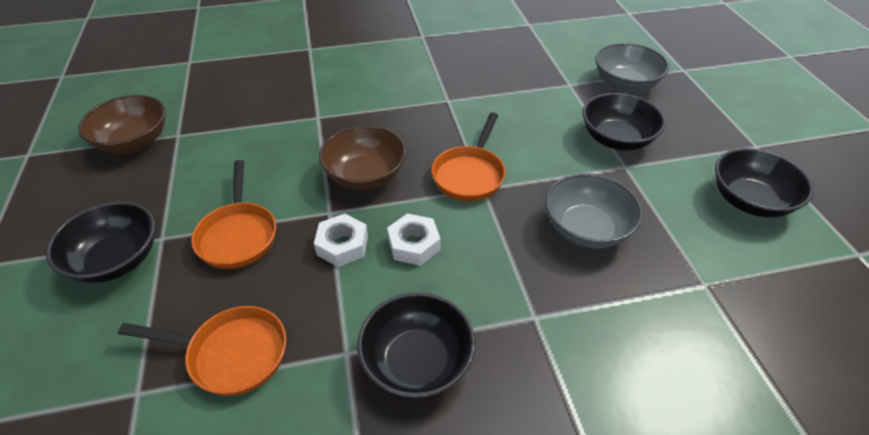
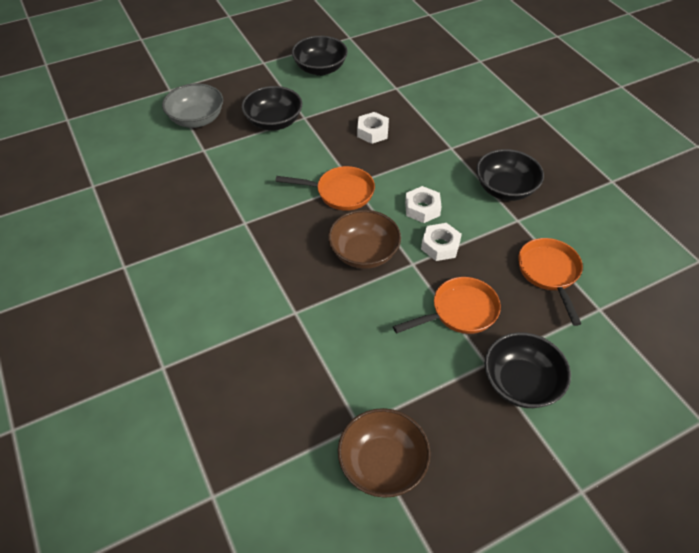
camera: 105 degrees left, 5 degrees up
(586, 229) = (372, 132): grey bowl -> white nut

